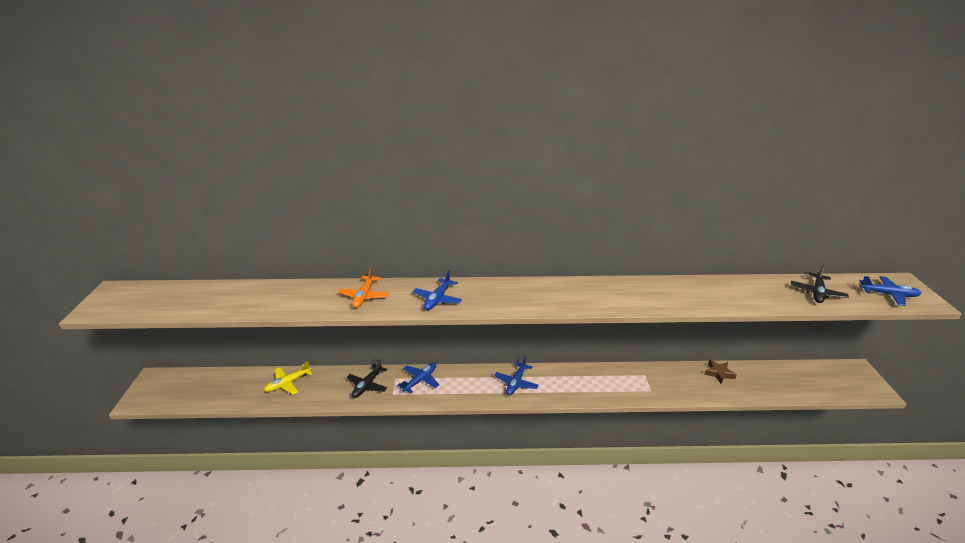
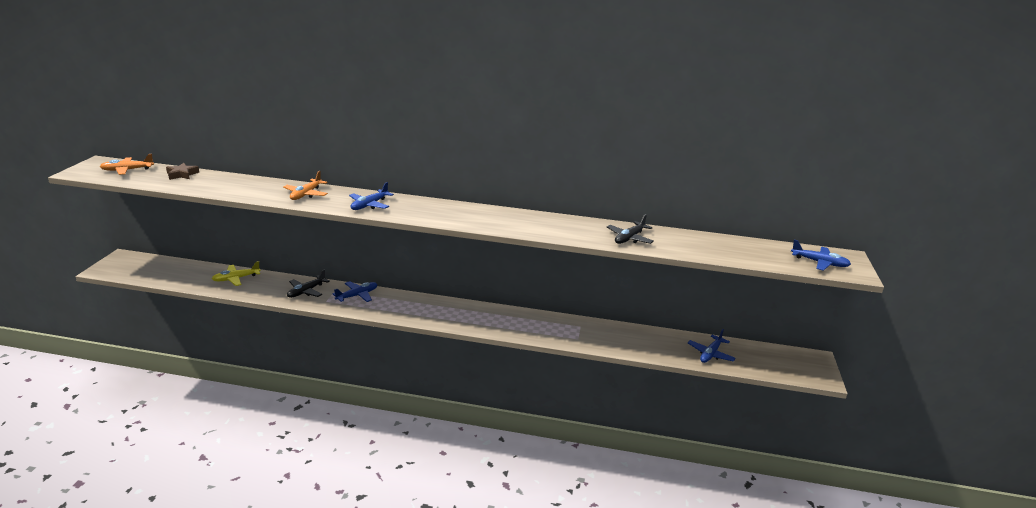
camera: 10 degrees right, 5 degrees down
(150, 296) = (127, 170): none -> orange plane
(516, 383) = (447, 312): blue plane -> blue plane (710, 354)
(718, 373) = (659, 337): brown star -> brown star (182, 174)
(817, 293) = (744, 251): black plane -> black plane (629, 238)

